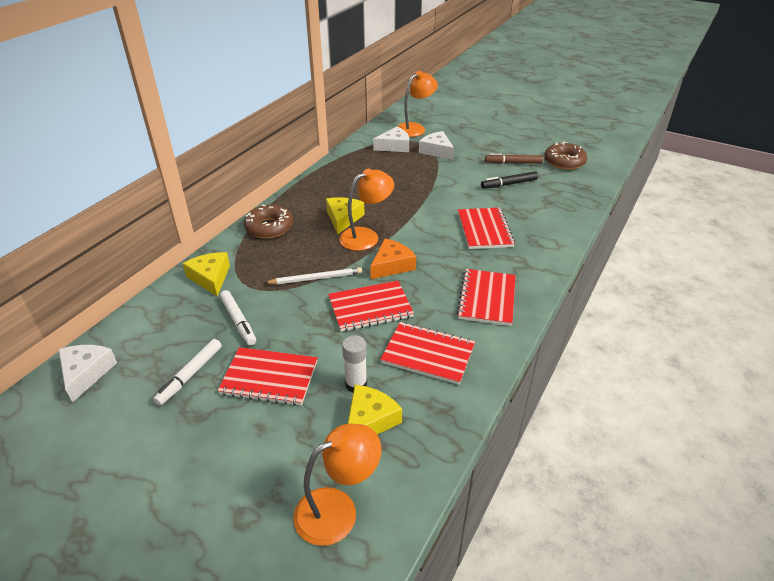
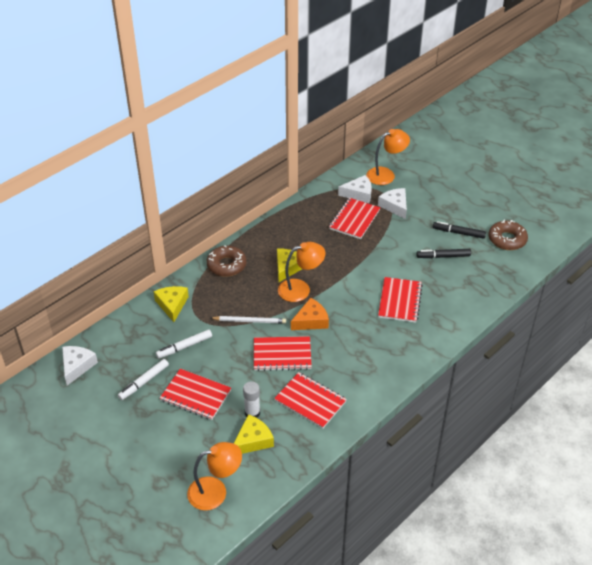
camera: 15 degrees right, 5 degrees up
(238, 321) = (184, 347): white marker -> white marker turned 75 degrees clockwise
(487, 298) = (373, 365): red notebook -> red notebook (354, 219)
(513, 163) = (458, 233): brown marker -> black marker

